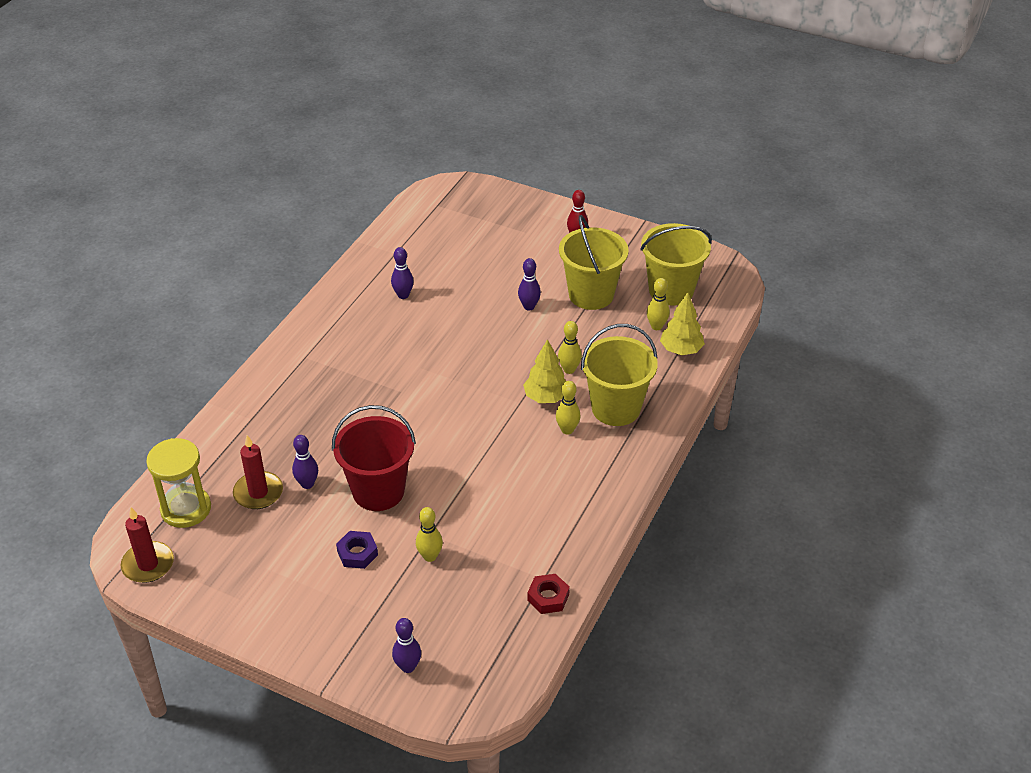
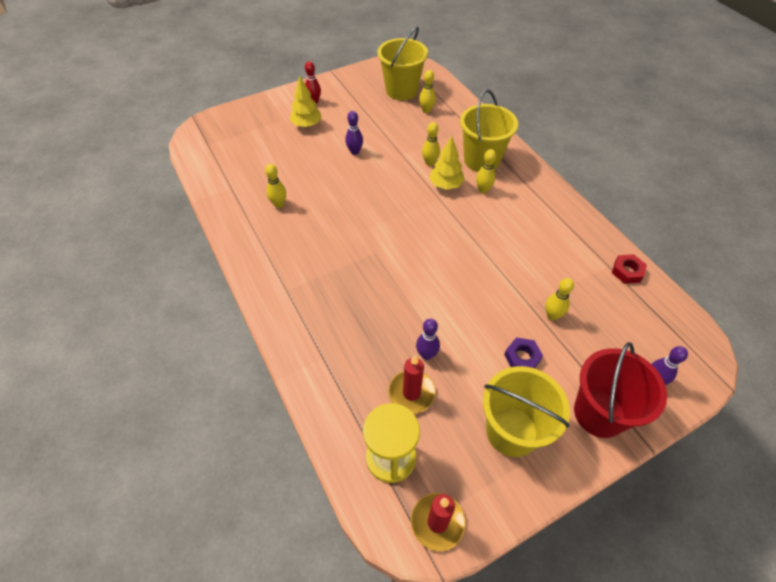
camera: 55 degrees left, 10 degrees up
(378, 491) = (466, 314): red bucket -> red bucket (599, 413)
(403, 295) = (279, 204): purple bowling pin -> yellow bowling pin
(591, 295) = (372, 121): yellow bucket -> yellow bucket (511, 431)
(681, 350) = (455, 111): yellow tree -> yellow tree (306, 125)

